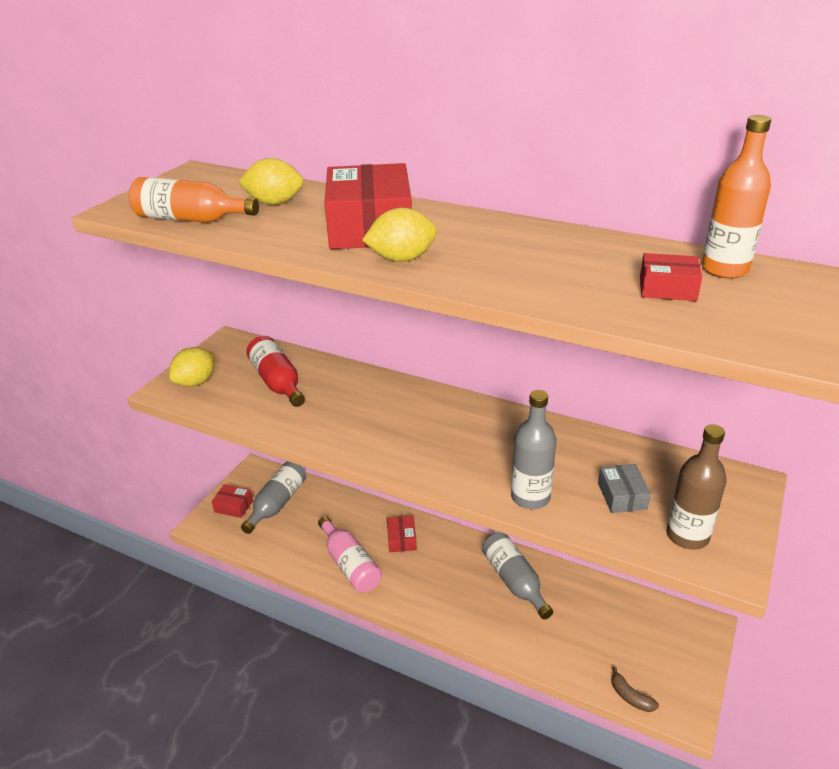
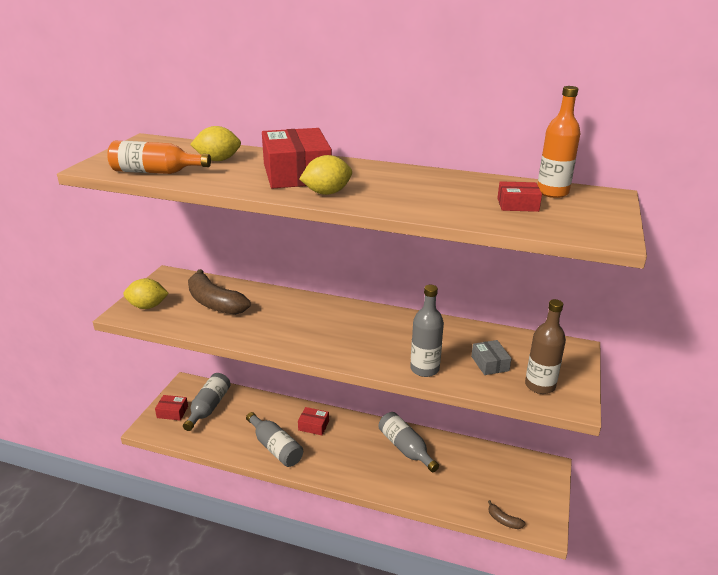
camera: 10 degrees left, 5 degrees down
(196, 382) = (147, 306): yellow lemon -> yellow lemon turned 60 degrees clockwise
(277, 382) = (215, 303): red bottle -> brown banana
(350, 564) = (275, 447): pink bottle -> grey bottle
(401, 539) = (313, 425): red box -> red box turned 60 degrees counterclockwise

